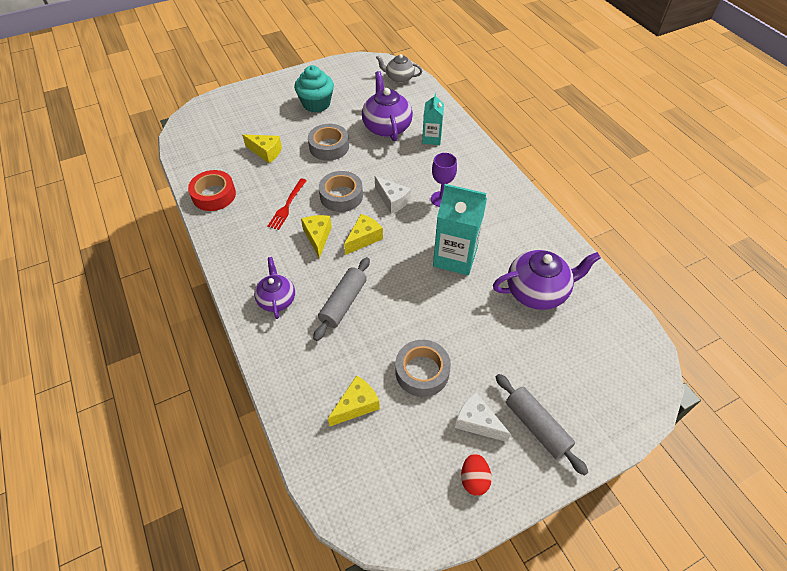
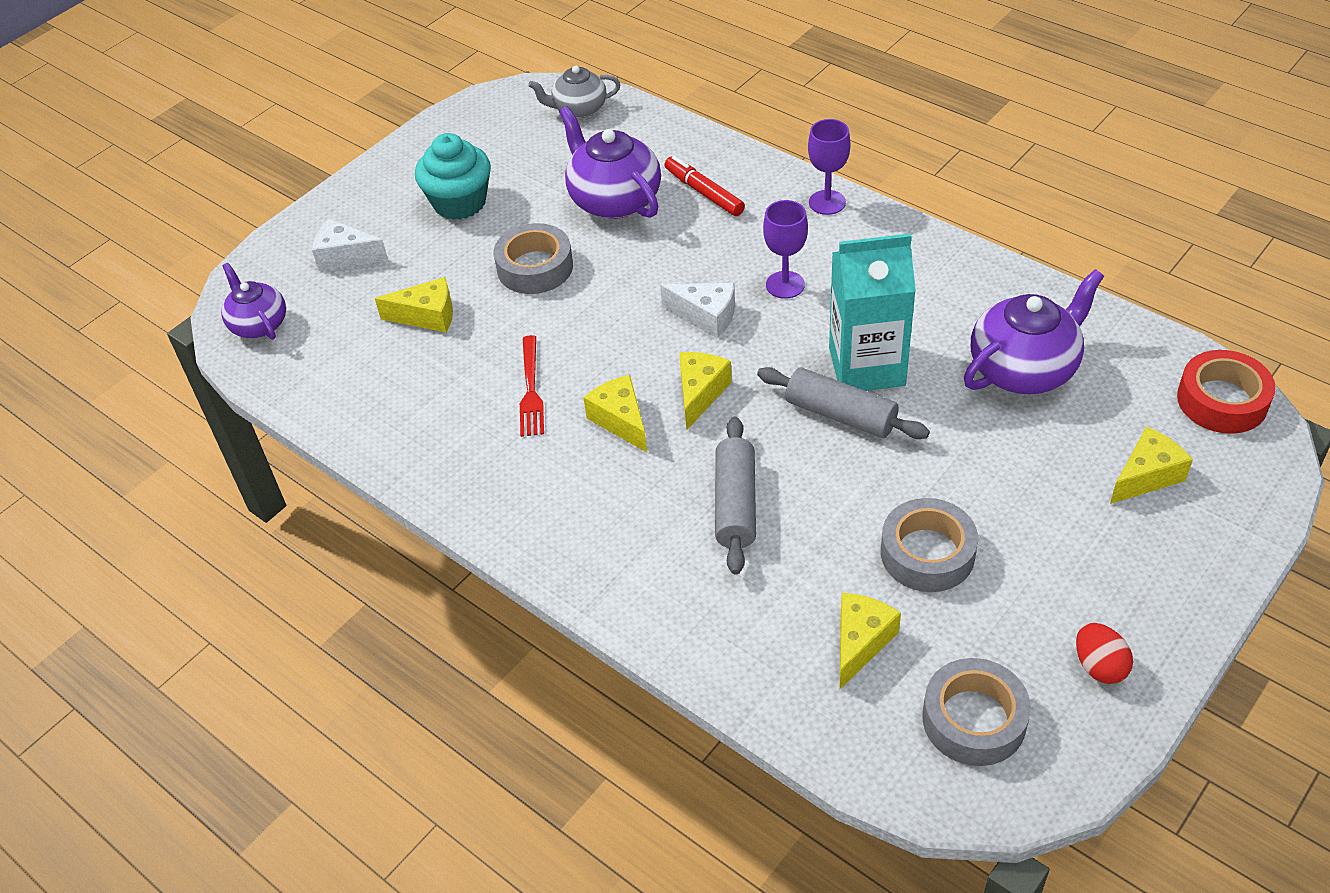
camera: 20 degrees left, 5 degrees down
(214, 195) = (384, 421): red tape -> red tape (1222, 400)
(277, 299) = (621, 543): purple teapot -> purple teapot (259, 324)
(341, 196) = (614, 340): grey tape -> grey tape (974, 719)
(431, 138) = (704, 192): turquoise carton -> red marker
(477, 422) = (1054, 589): white cheese -> white cheese (346, 256)
(489, 164) = (827, 202): none -> purple goblet
(536, 427) = (1141, 558): grey rolling pin -> grey rolling pin (840, 415)
(568, 380) = (1146, 476): none -> yellow cheese

